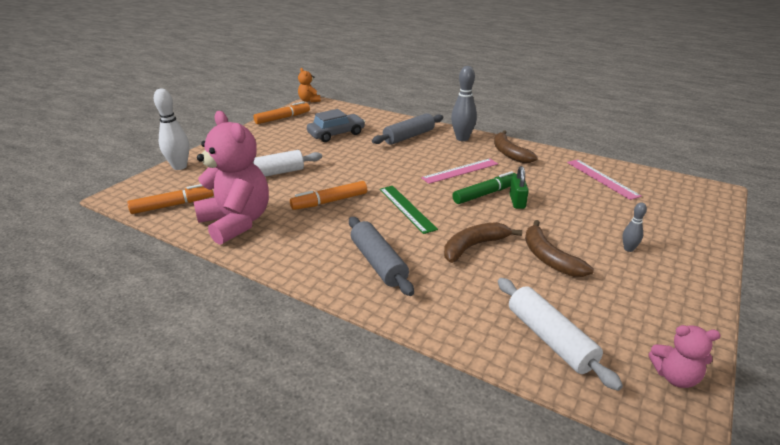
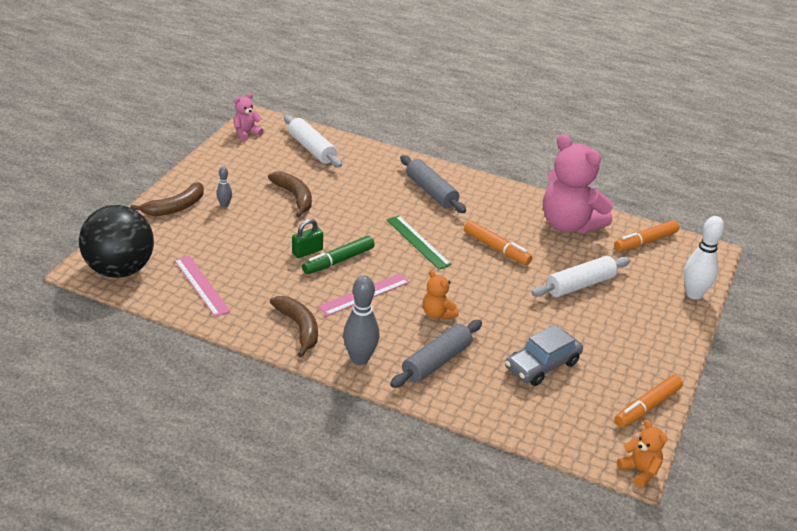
camera: 170 degrees right, 5 degrees up
(329, 201) = (496, 248): orange marker -> orange marker turned 75 degrees clockwise
(401, 159) = (437, 314): none -> orange teddy bear
(474, 246) = (355, 205): brown banana -> brown banana (175, 207)
(517, 201) = (307, 251): green padlock -> green padlock turned 60 degrees clockwise
(675, 376) = (246, 133): pink teddy bear -> pink teddy bear turned 45 degrees counterclockwise
(684, 190) = (120, 270): none -> black ball

